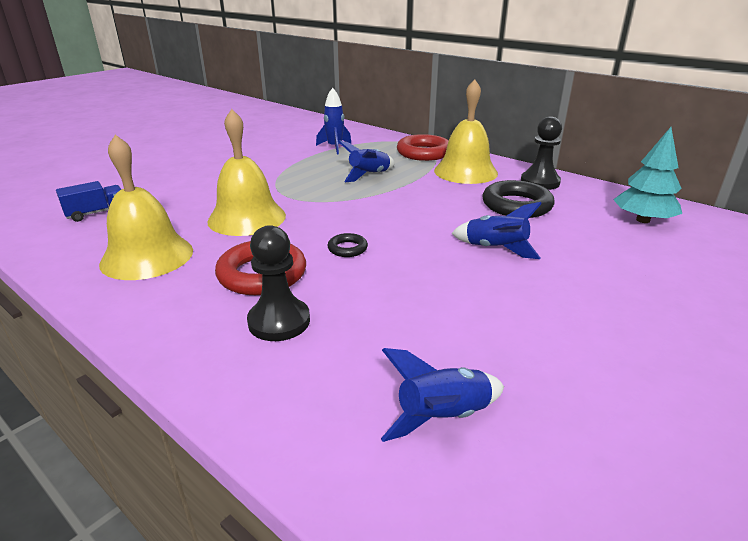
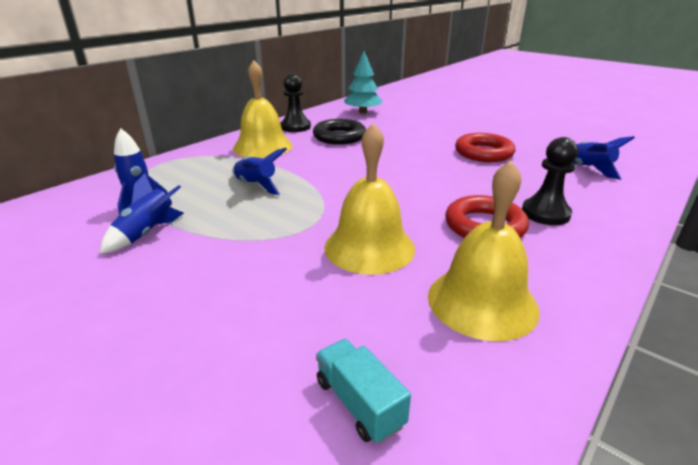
camera: 90 degrees left, 0 degrees up
(96, 213) = (359, 403): blue truck -> turquoise truck
(347, 248) = (426, 193): black ring -> none
(424, 153) = (199, 160): red ring -> red ring (483, 153)
(495, 249) = (411, 147): blue rocket -> blue rocket (147, 233)

